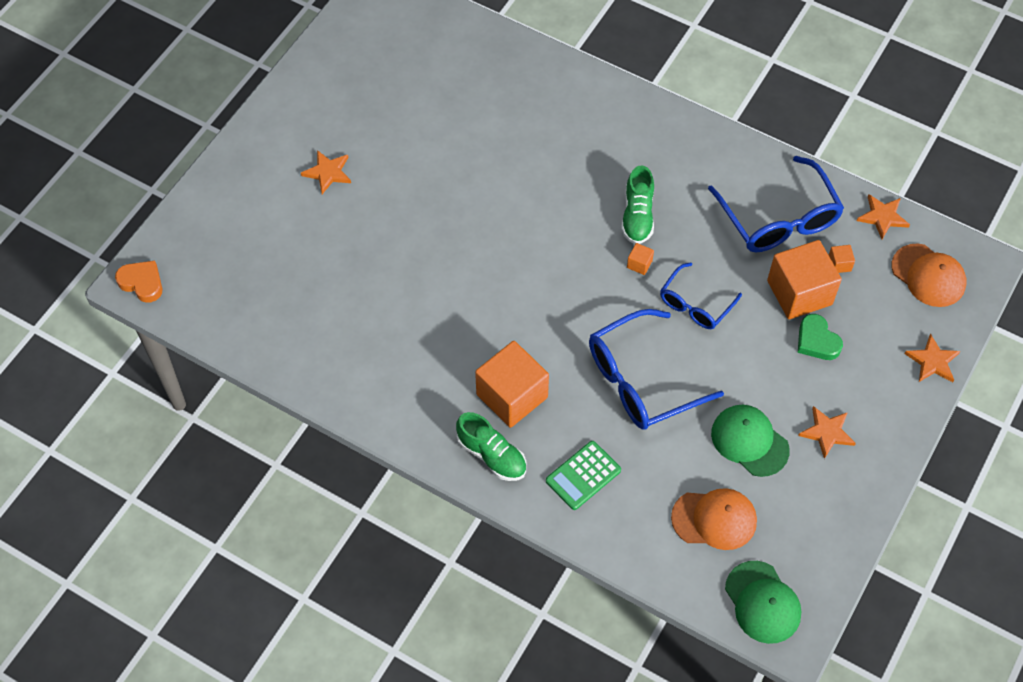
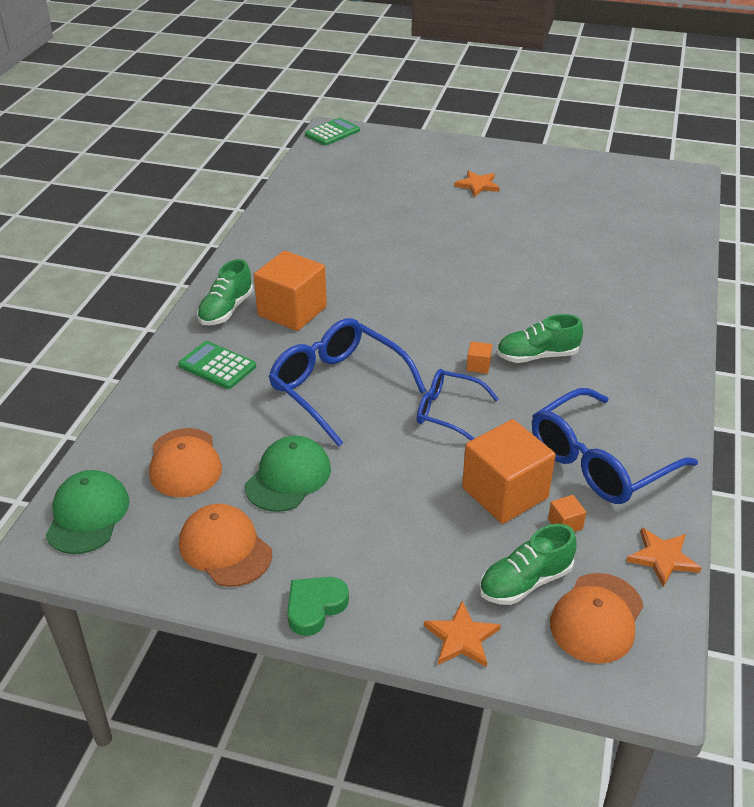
camera: 75 degrees right, 20 degrees down
(142, 283) = (332, 133): orange heart -> green calculator
(762, 602) = (87, 515): green cap -> green cap turned 135 degrees clockwise
(817, 341) = (444, 517): green heart -> green heart (315, 607)
(820, 500) = (225, 548): none -> orange cap
(827, 432) = (319, 542): orange star -> none
(890, 307) = (525, 582): none -> green shoe

